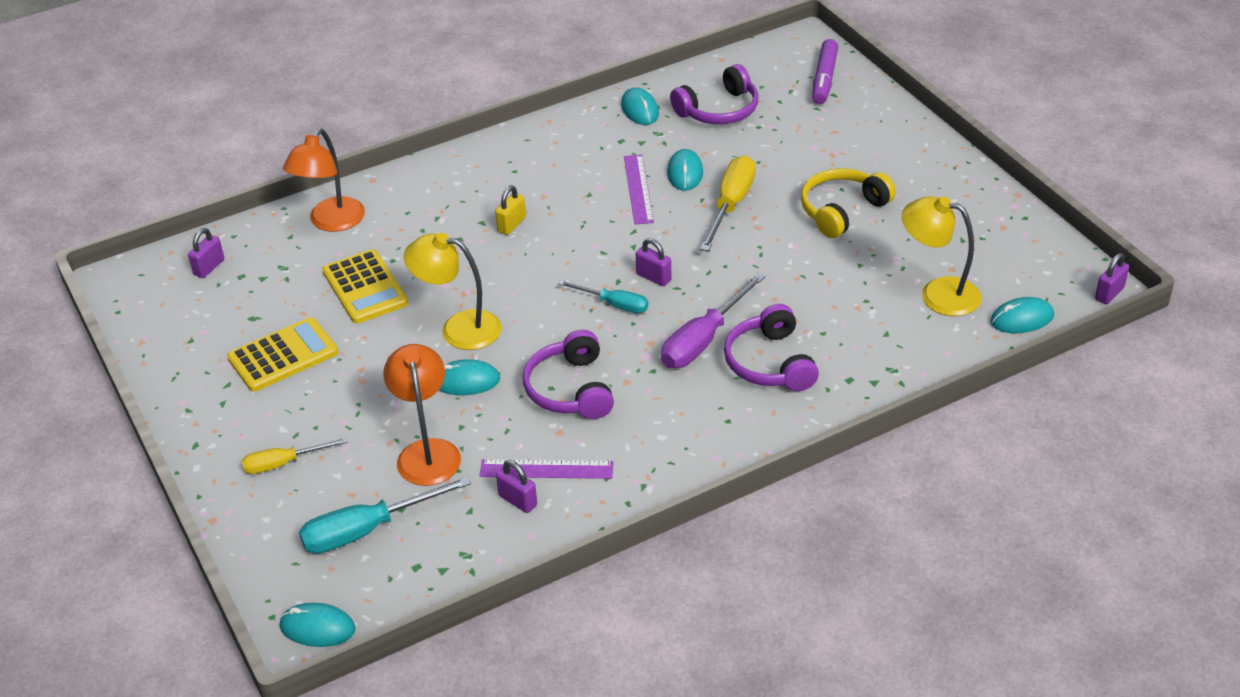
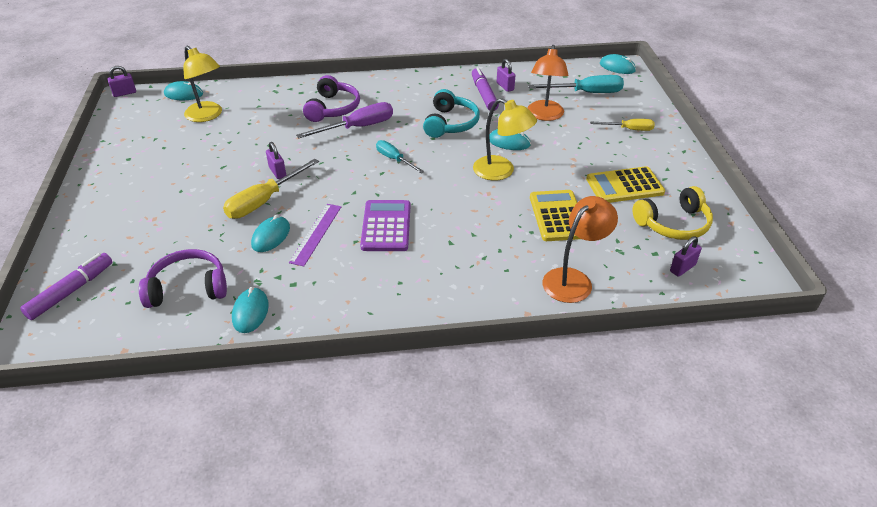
camera: 160 degrees left, 0 degrees up
(511, 225) = (429, 233): yellow padlock -> none
(546, 469) = (484, 94): purple ruler -> purple marker
(565, 218) = (386, 226): none -> purple calculator
(570, 389) = (450, 123): purple headphones -> turquoise headphones
(653, 277) = (357, 168): purple padlock -> purple padlock (277, 172)
(842, 210) = (199, 176): yellow headphones -> yellow headphones (673, 224)

